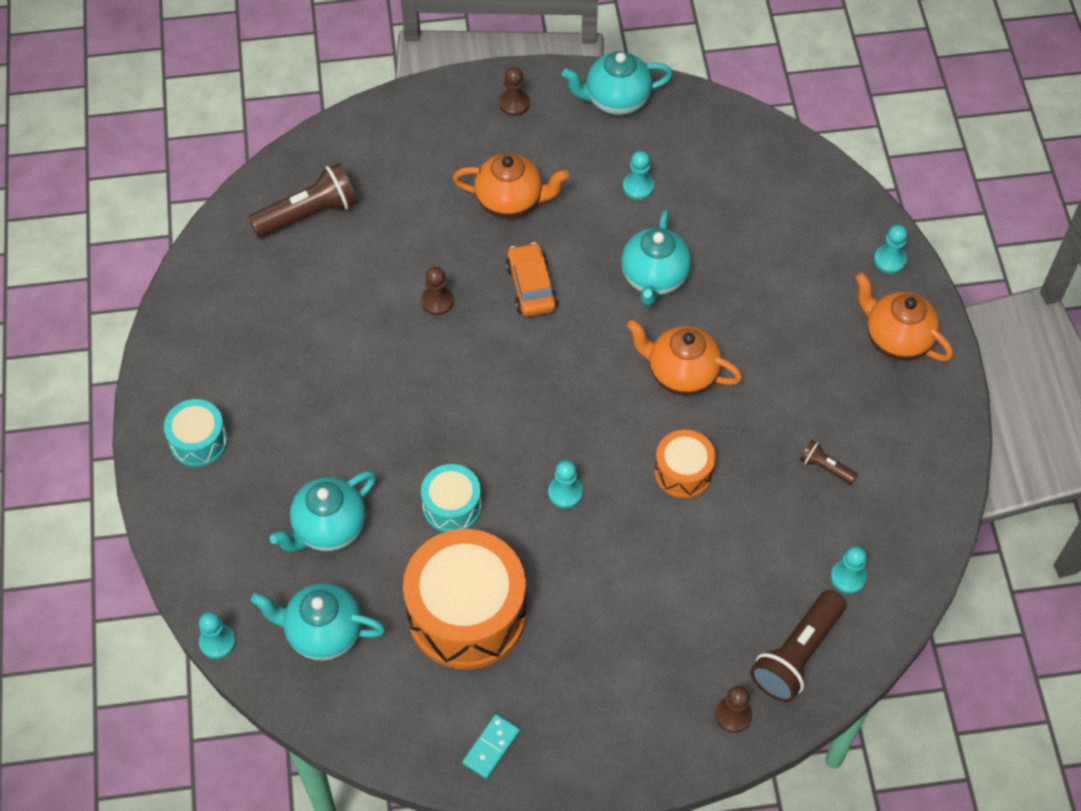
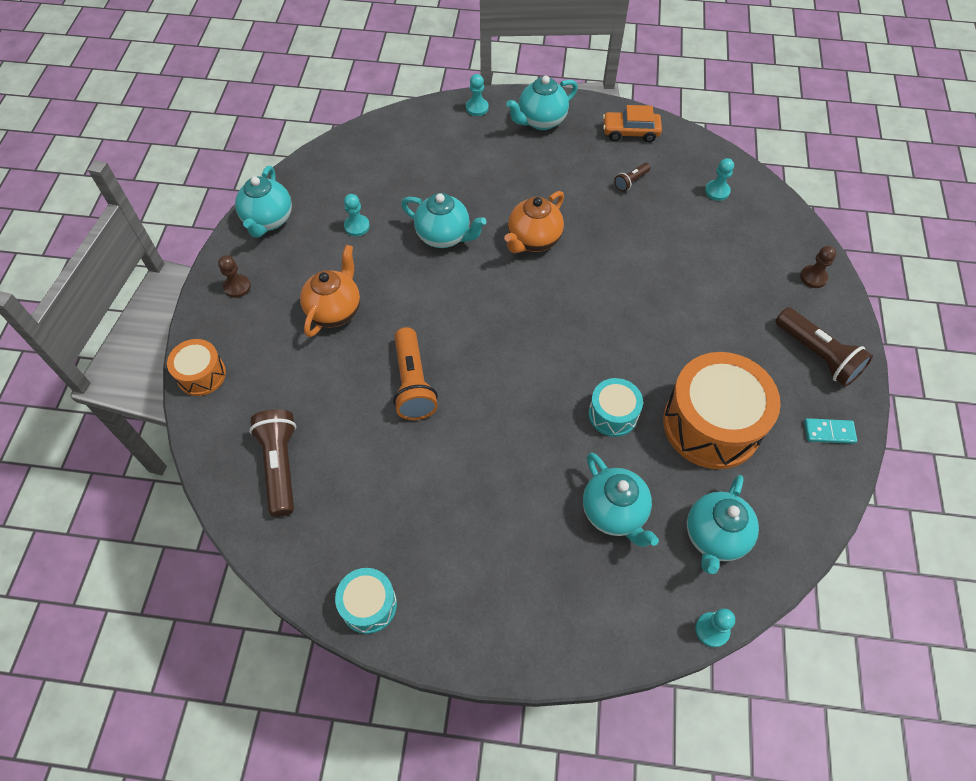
camera: 75 degrees left, 0 degrees up
(199, 441) = (498, 610): turquoise drum -> turquoise drum (369, 605)
(437, 301) = (413, 383): brown pawn -> orange flashlight
(491, 747) = (829, 432): turquoise domino -> turquoise domino turned 45 degrees counterclockwise
(531, 287) = (423, 315): orange car -> orange car (630, 132)
(565, 493) = (617, 335): turquoise pawn -> none
(683, 472) = (616, 259): orange drum -> orange drum (201, 375)
(796, 655) = (771, 232): brown flashlight -> brown flashlight (817, 355)
(896, 339) = (541, 121): orange teapot -> turquoise teapot

